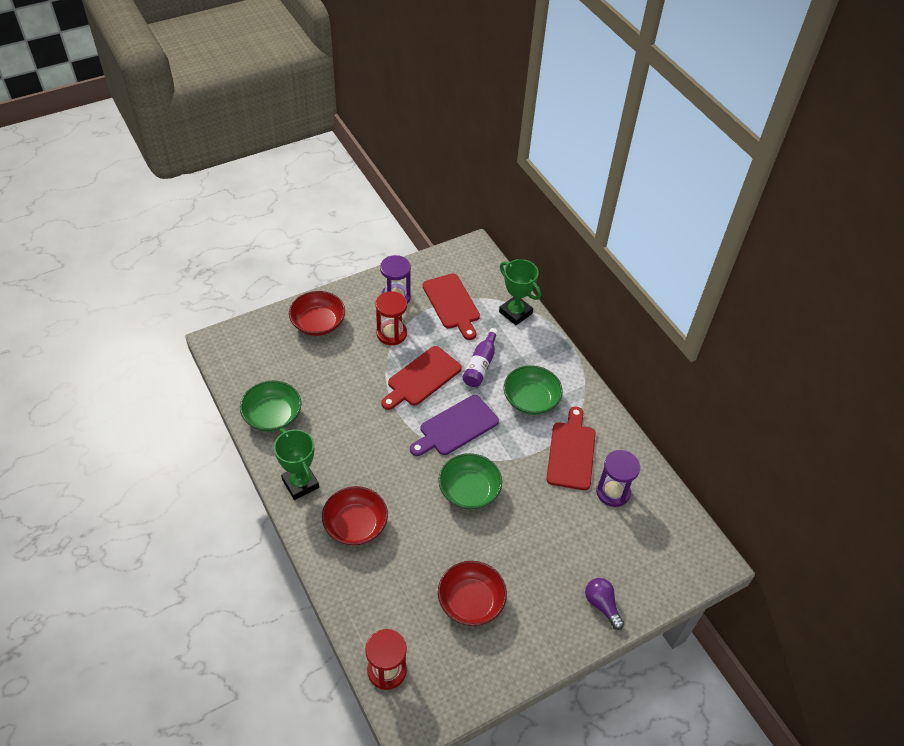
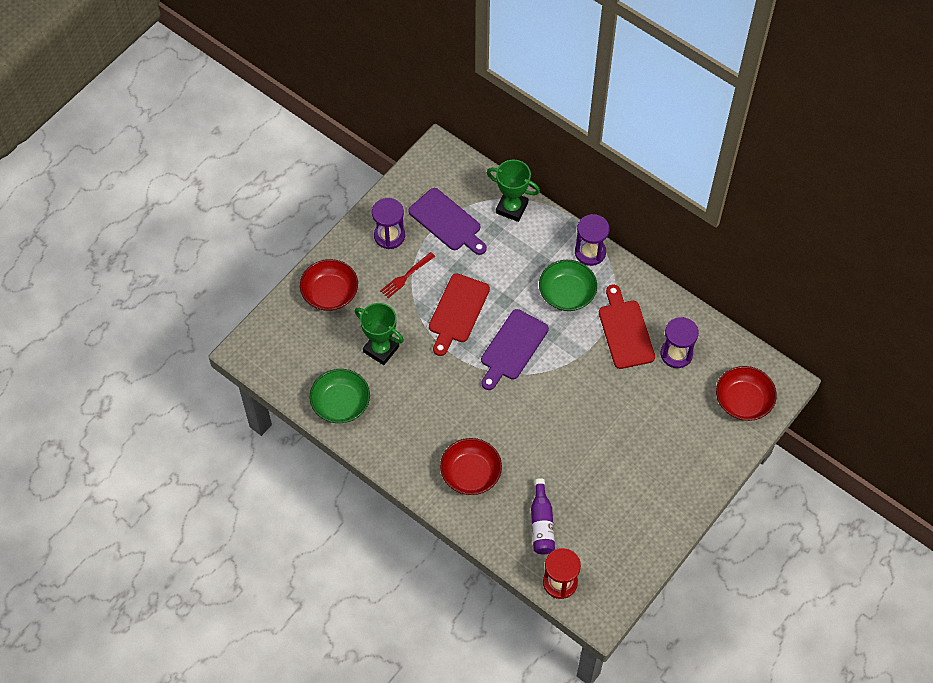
camera: 20 degrees left, 10 degrees up
(300, 483) = (402, 456): green trophy -> green trophy (381, 349)
(391, 333) = (406, 276): red hourglass -> red fork
(452, 304) = (447, 222): red cutting board -> purple cutting board
(469, 490) = (553, 403): green bowl -> none
(471, 601) = (600, 499): red bowl -> red bowl (743, 401)
(480, 365) = (505, 276): purple bottle -> purple bottle (541, 523)
(570, 373) = (590, 252): none -> purple hourglass
(602, 605) = (707, 457): purple light bulb -> none

